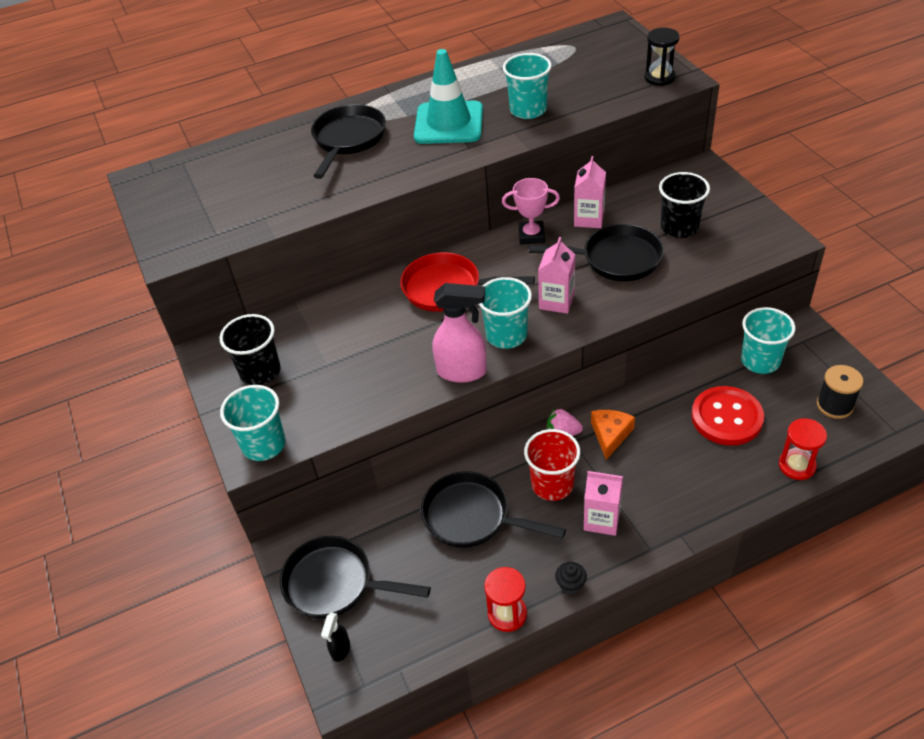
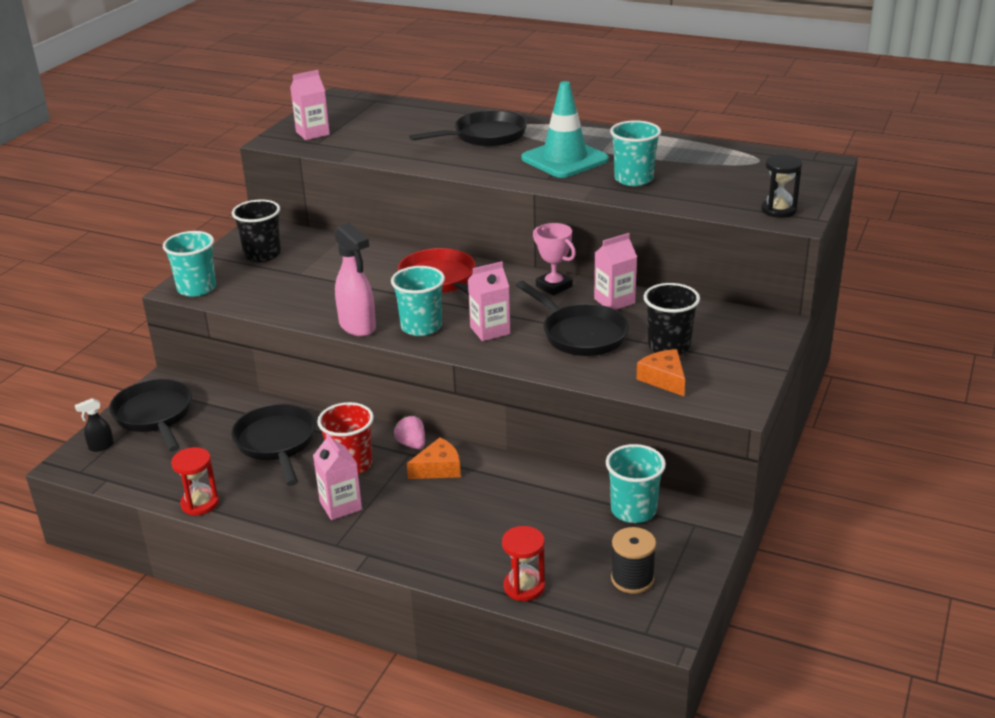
camera: 45 degrees right, 15 degrees down
(190, 227) = (312, 133): none -> pink carton
(570, 585) = (257, 520): black cupcake -> none
(719, 253) = (664, 379): none -> orange cheese
(726, 417) = (535, 521): red button -> none

